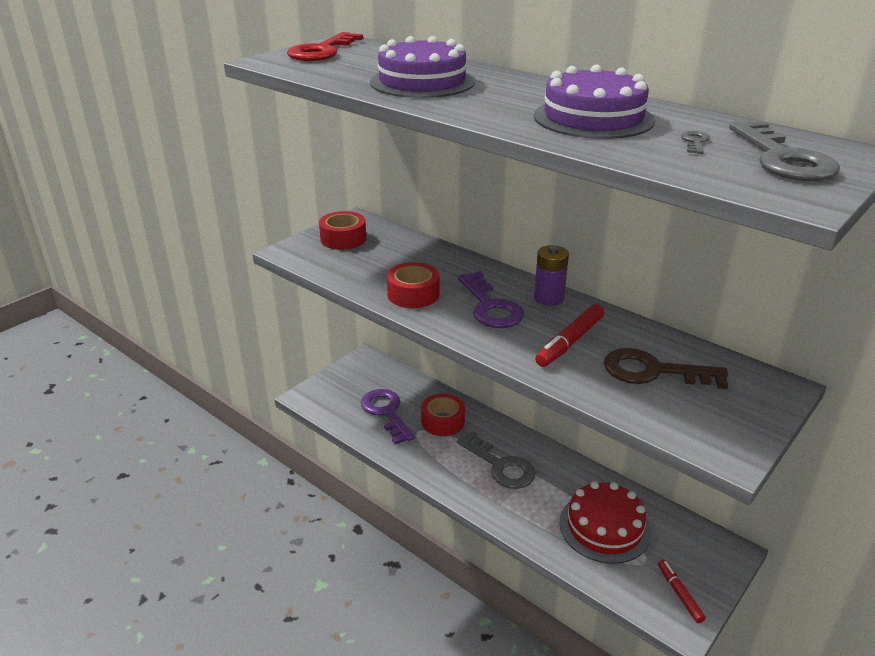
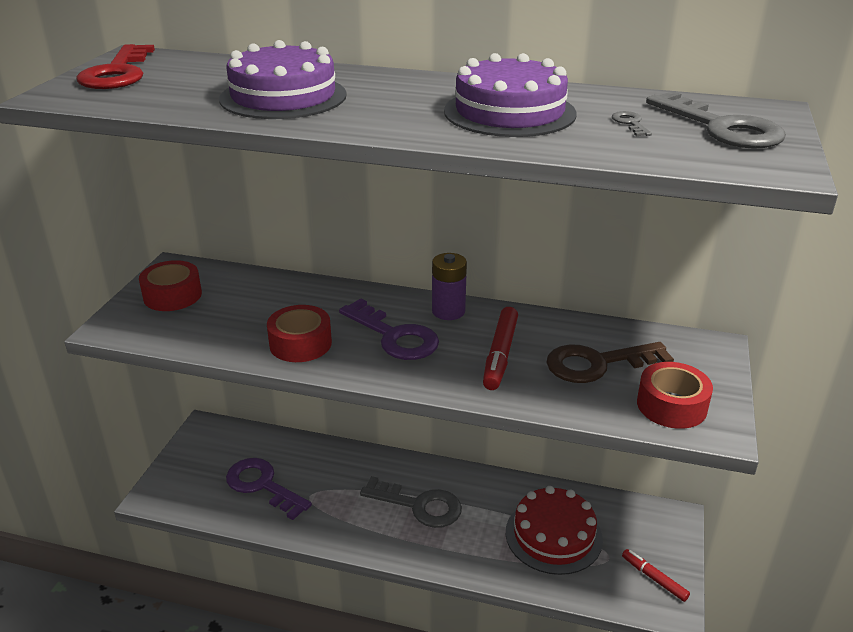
camera: 25 degrees left, 0 degrees up
(443, 421) = (332, 475): red tape -> red tape (671, 405)

